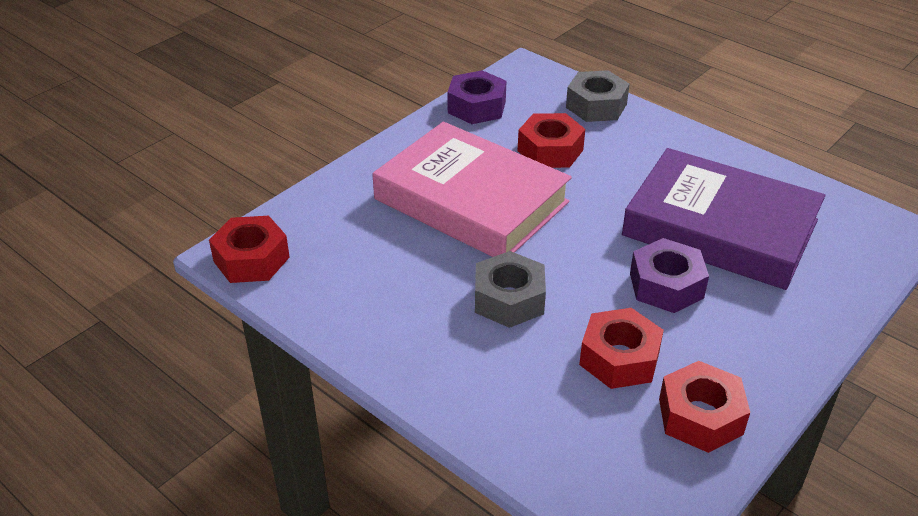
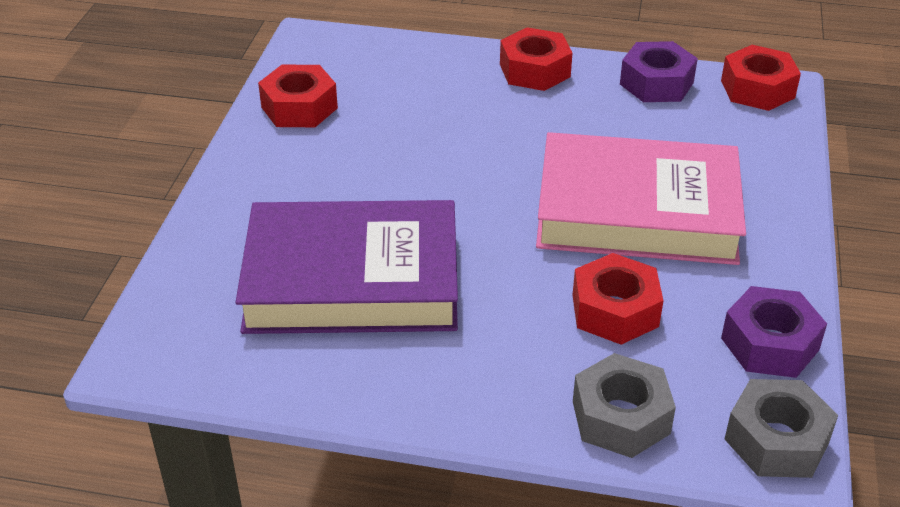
camera: 150 degrees right, 0 degrees up
(509, 299) = (511, 135): grey nut -> grey nut (776, 440)
(619, 358) = (385, 124): red nut -> red nut (534, 70)
(666, 285) = (378, 196): purple nut -> purple nut (656, 83)

